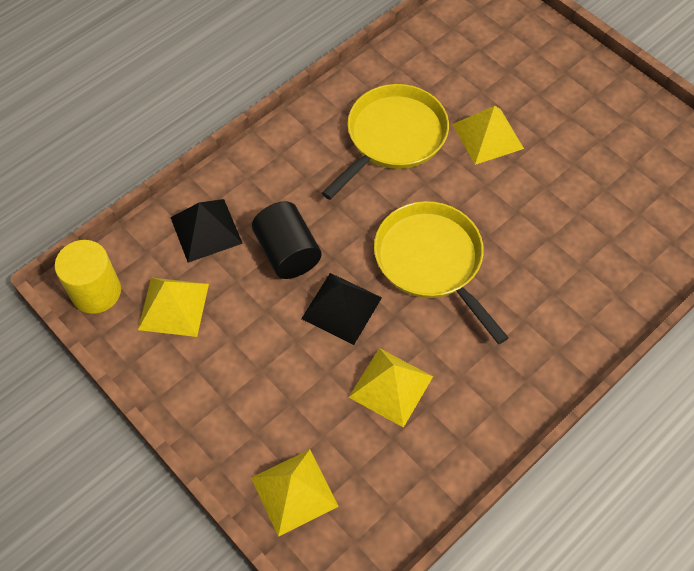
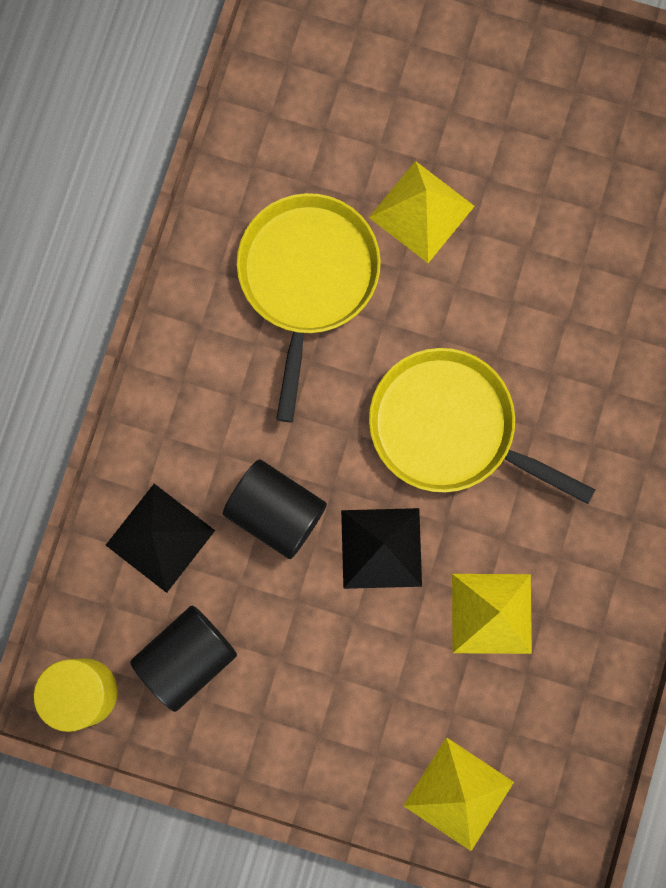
camera: 30 degrees left, 20 degrees up
(173, 306) = (187, 658): yellow pyramid -> black cylinder

